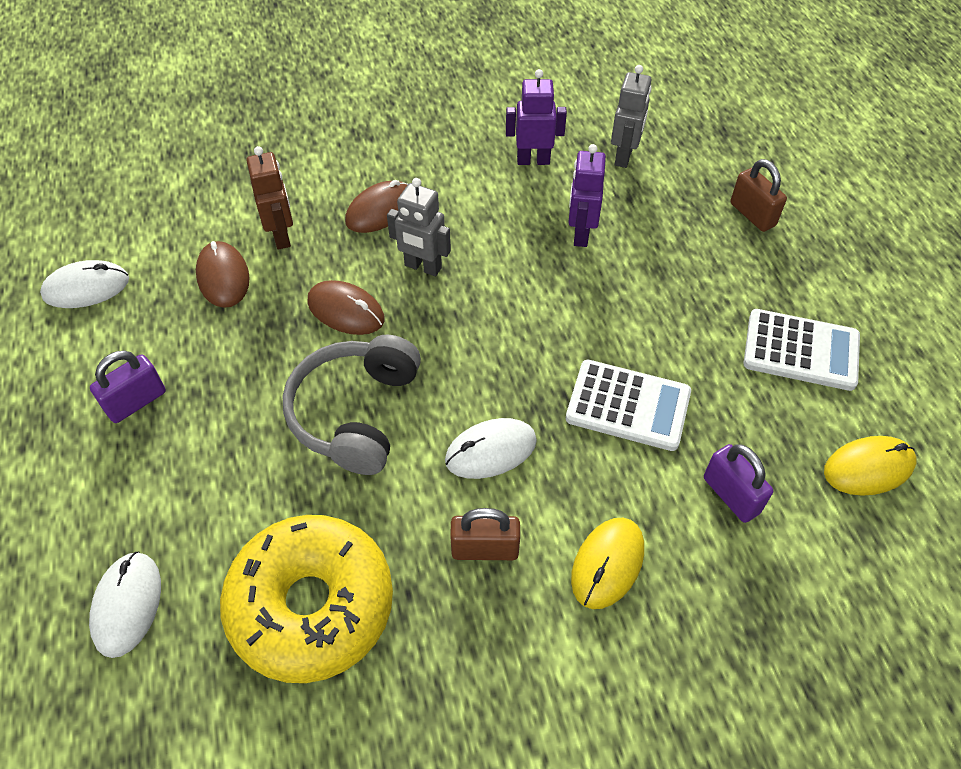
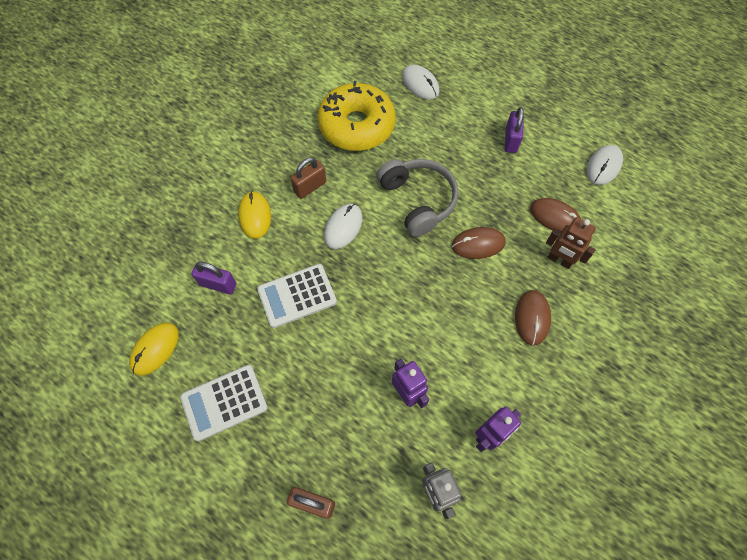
camera: 140 degrees right, 10 degrees up
(422, 267) = (469, 298): grey robot -> none

